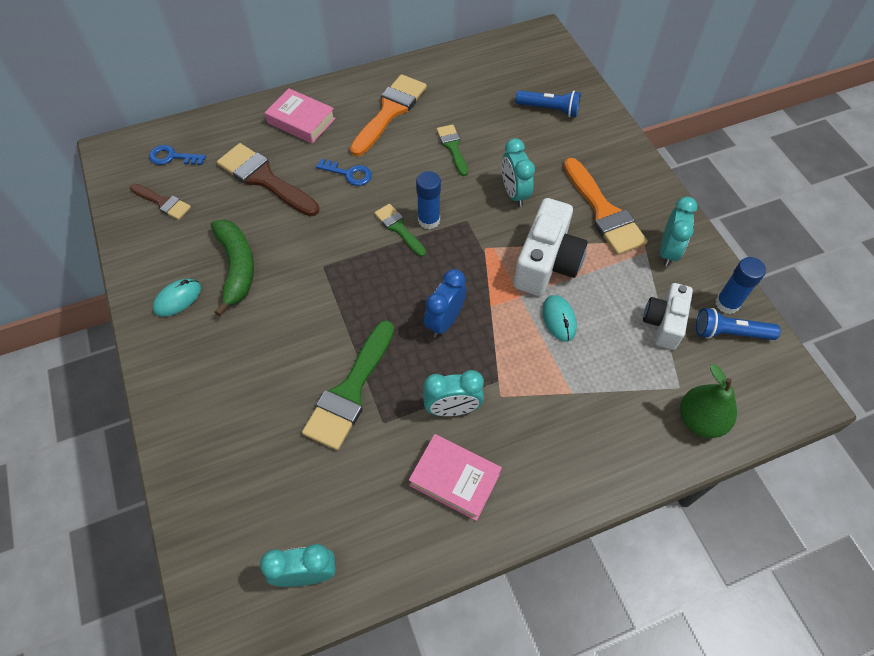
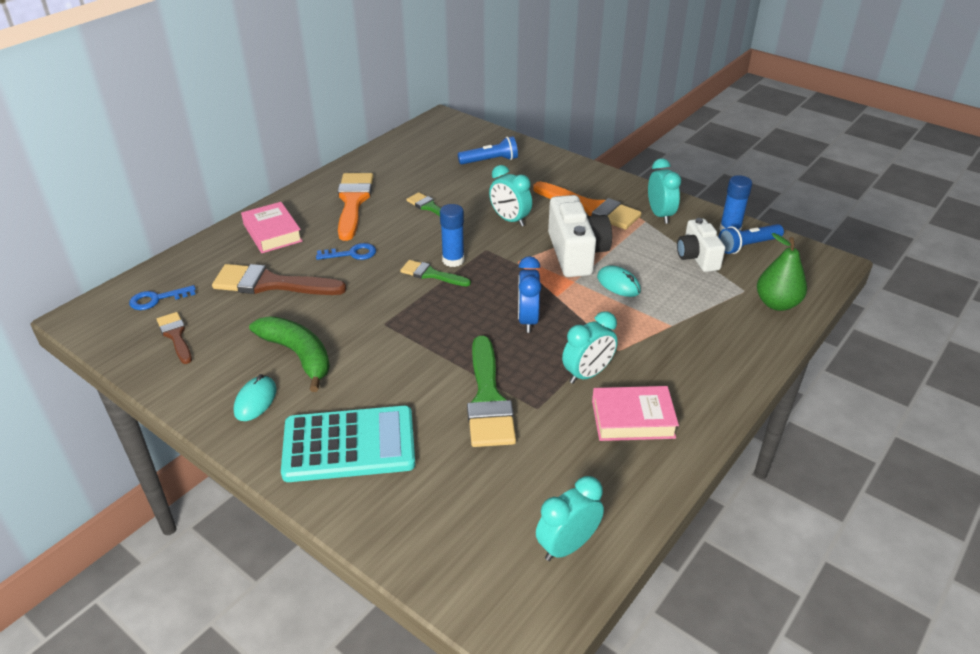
camera: 30 degrees left, 20 degrees down
(163, 202) = (175, 336): brown brush -> brown brush turned 120 degrees counterclockwise
(215, 380) = (349, 445): none -> turquoise calculator
(301, 121) = (272, 233): pink book -> pink book turned 60 degrees clockwise

